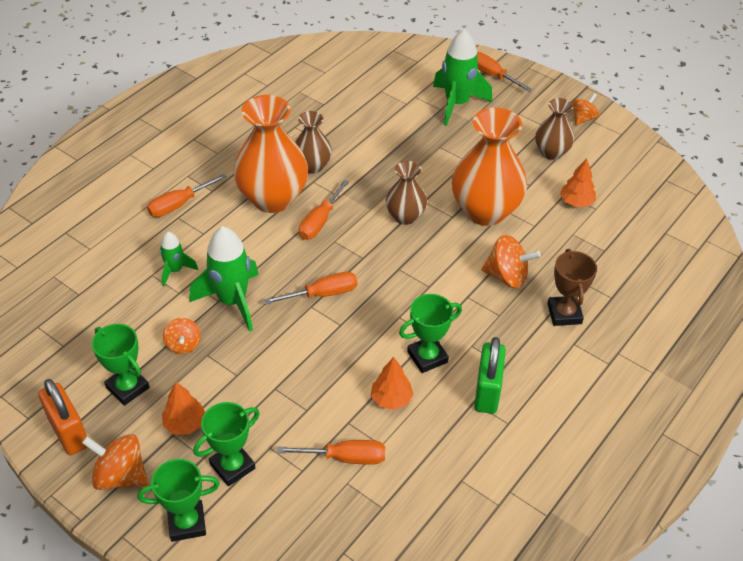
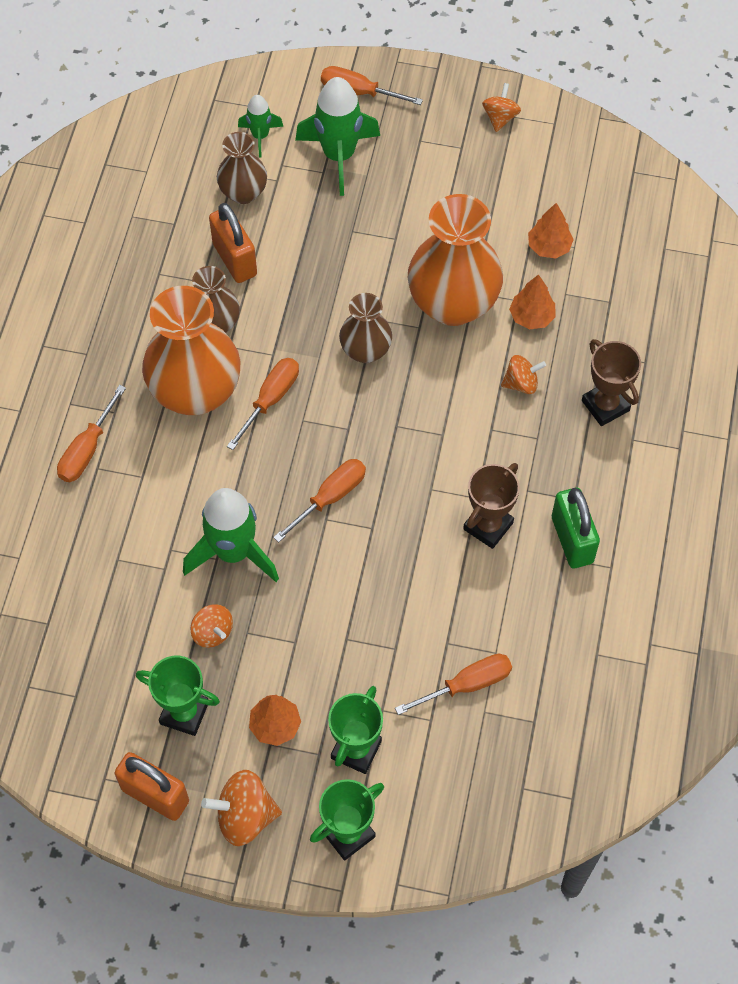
camera: 25 degrees left, 15 degrees up
(175, 270) = (141, 541): green rocket -> green rocket (260, 136)
(320, 221) = (270, 400): orange screwdriver -> orange screwdriver turned 150 degrees counterclockwise
(349, 136) = (234, 259): none -> orange padlock
(391, 399) = (477, 594): orange tree -> orange tree (531, 317)
(427, 357) = (488, 526): green trophy -> brown trophy
(507, 276) = (521, 383): orange spinning top -> orange spinning top, size x0.64
(551, 152) = (487, 185): brown vase -> brown vase (243, 192)

